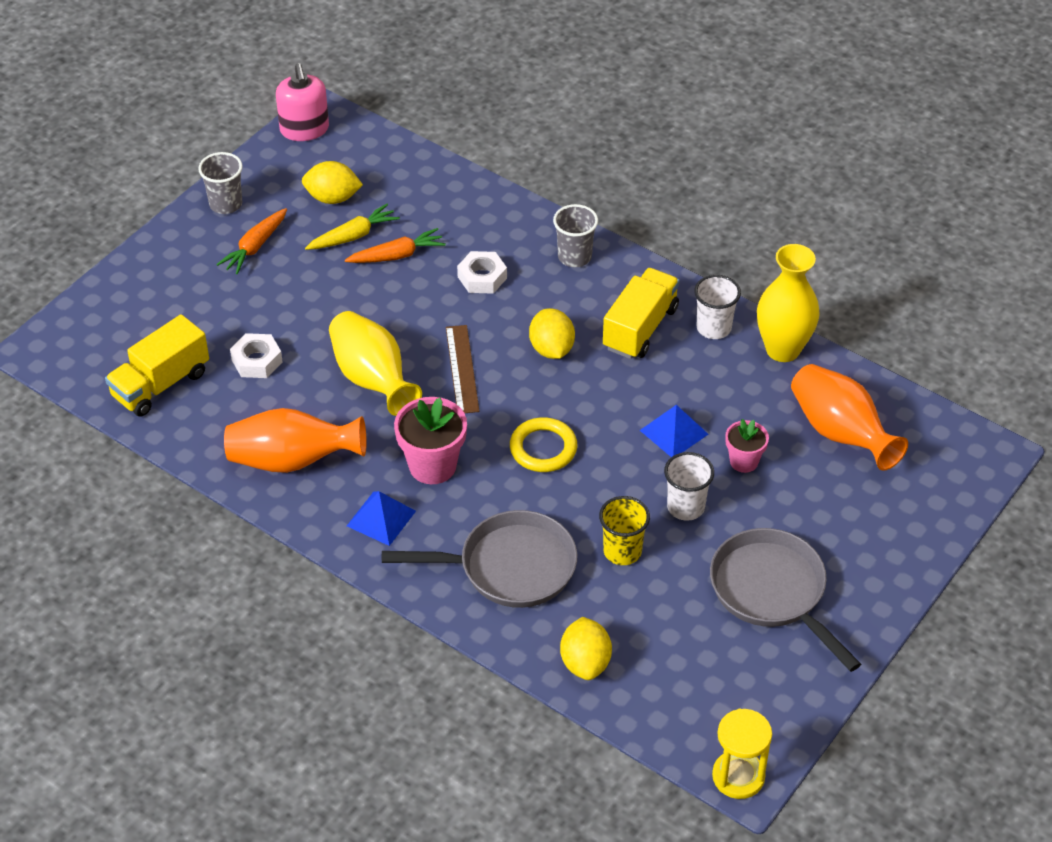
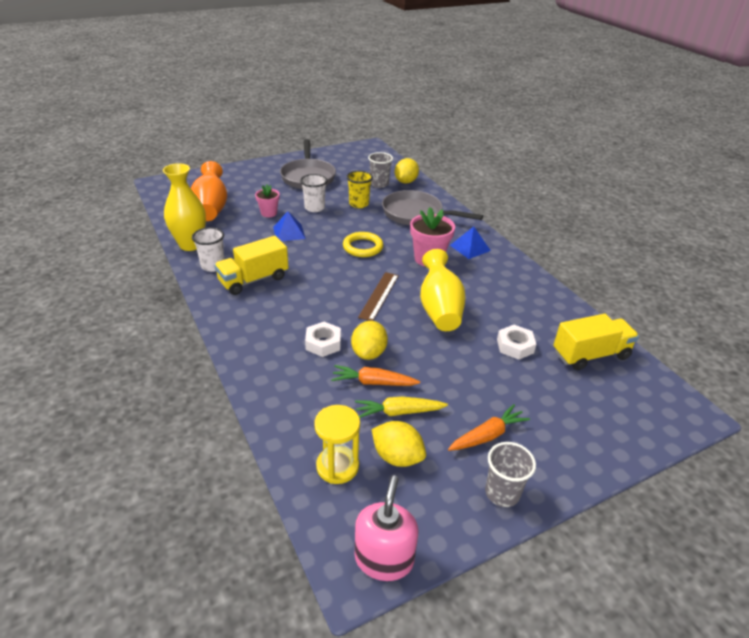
camera: 155 degrees left, 10 degrees down
(292, 460) = (510, 285): orange vase -> none
(551, 349) = (316, 287): yellow lemon -> yellow lemon (369, 353)
(574, 257) = (248, 333): grey cup -> grey cup (379, 184)
(738, 776) = (373, 146): yellow hourglass -> yellow hourglass (337, 466)

